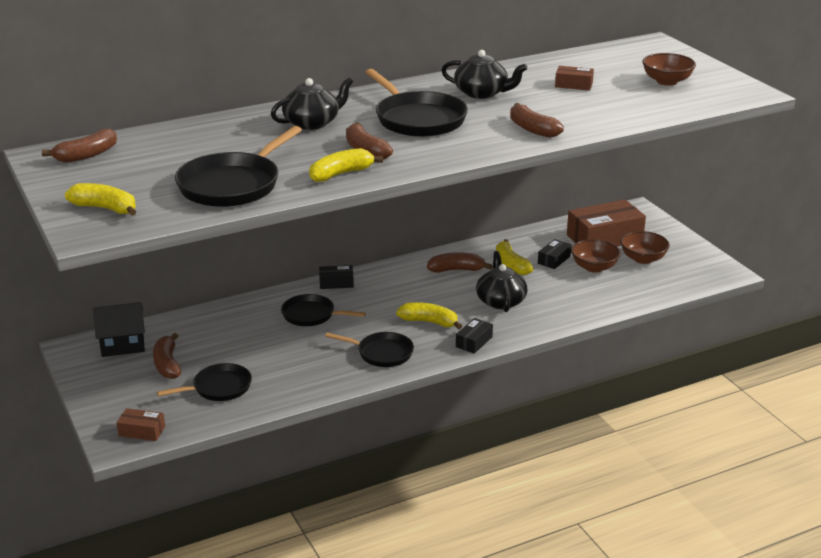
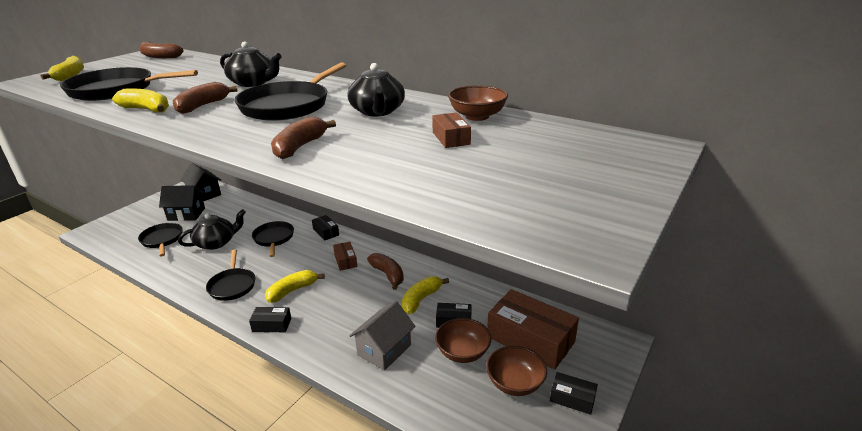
camera: 60 degrees right, 0 degrees up
(142, 431) = (104, 234): brown box -> brown box (345, 261)
(167, 364) = (186, 214): brown banana -> black house
(219, 388) = (162, 240): black pan -> black pan turned 150 degrees counterclockwise
(429, 322) = (292, 291): yellow banana -> yellow banana turned 120 degrees counterclockwise
(500, 301) = (352, 315): black teapot -> black teapot (216, 242)
(560, 297) = (384, 350): none -> grey house
(667, 81) = (537, 179): brown bowl -> brown bowl (477, 116)
(673, 245) = (572, 398): none -> black box

